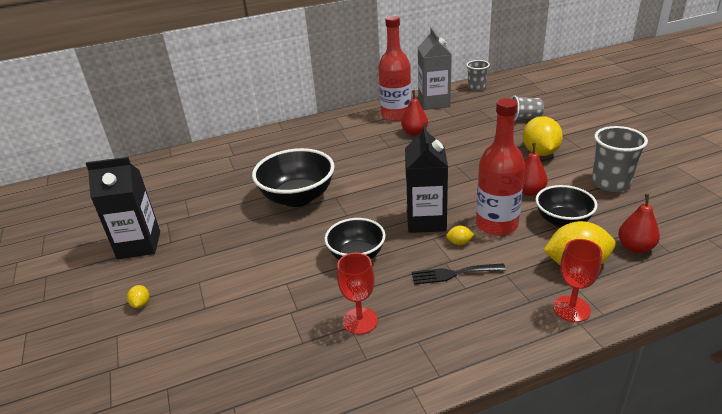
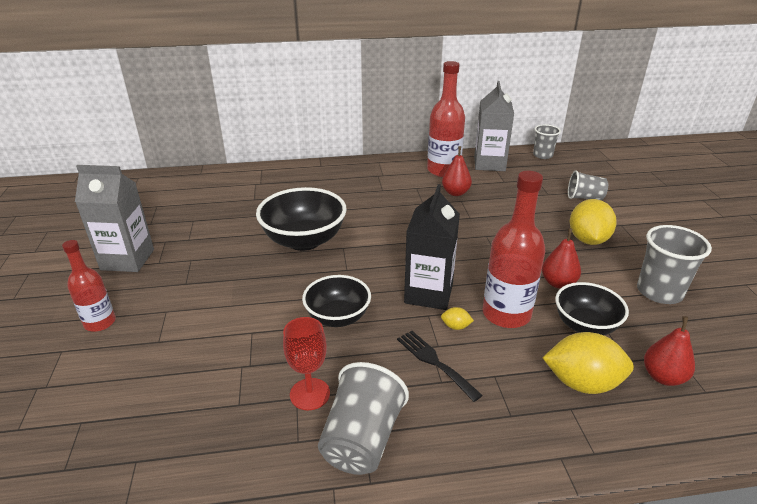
camera: 10 degrees right, 0 degrees up
(139, 245) = (127, 260): black carton -> grey carton
(141, 304) = (100, 322): yellow lemon -> red bottle
(419, 345) = (362, 439): none -> grey cup
(453, 274) = (434, 362): black fork -> black fork turned 45 degrees clockwise
(571, 309) = (557, 437): red goblet -> none

